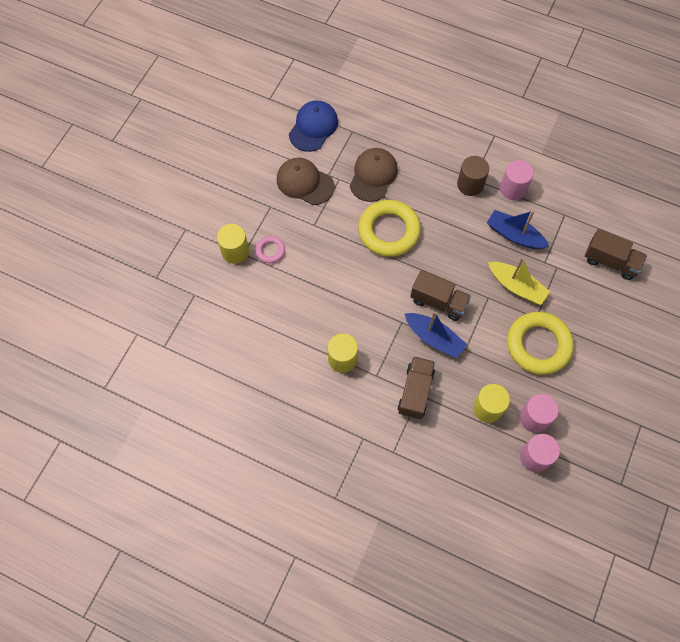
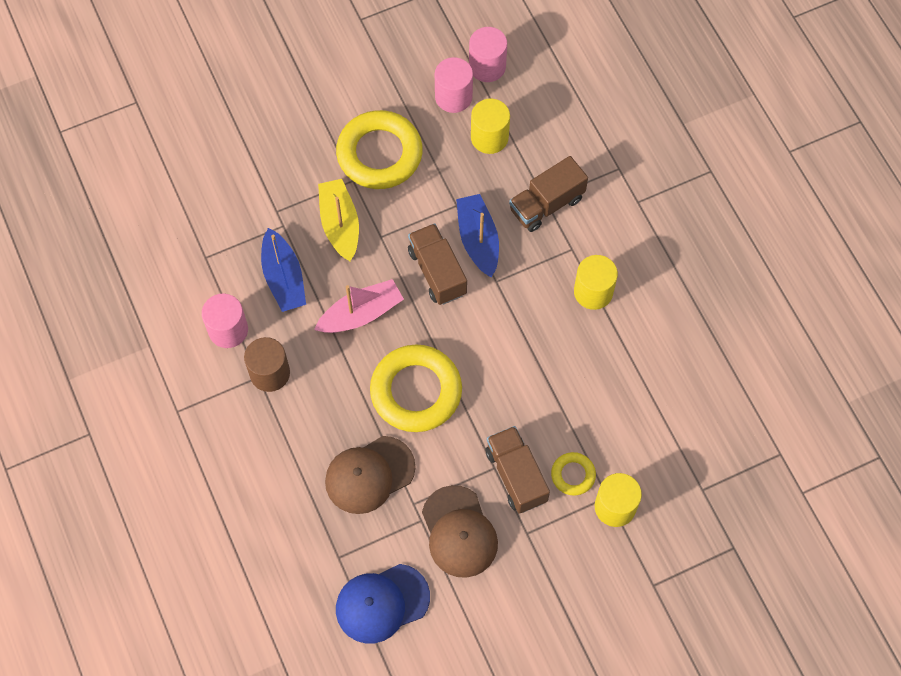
camera: 140 degrees left, 0 degrees up
(270, 251) = (573, 475): pink ring -> yellow ring
(456, 248) = (361, 314): none -> pink boat
(610, 261) = (215, 174): brown truck -> brown truck (516, 475)

